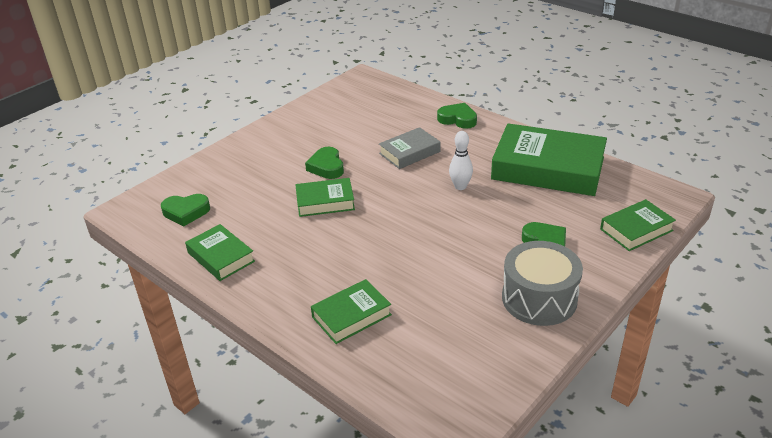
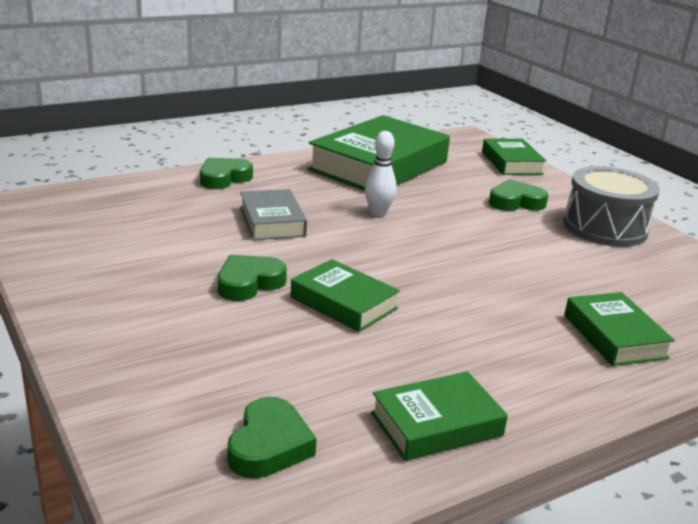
camera: 75 degrees left, 10 degrees down
(325, 202) = (343, 303): green book -> green book turned 60 degrees counterclockwise
(326, 167) = (249, 283): green heart -> green heart turned 135 degrees clockwise

